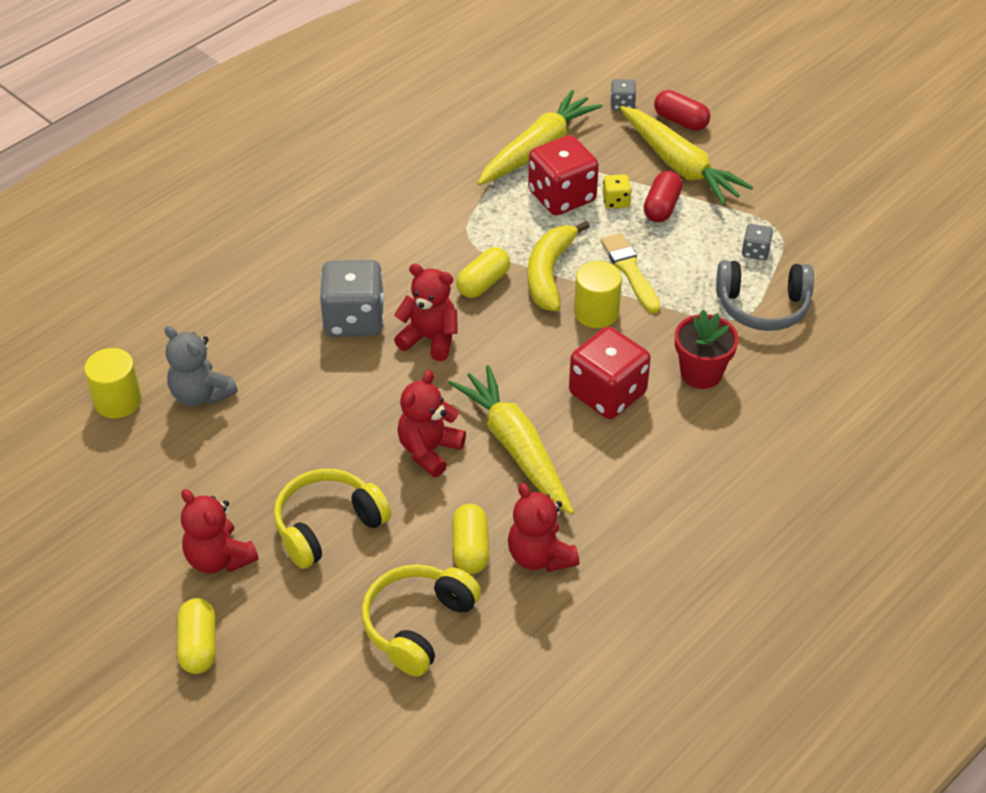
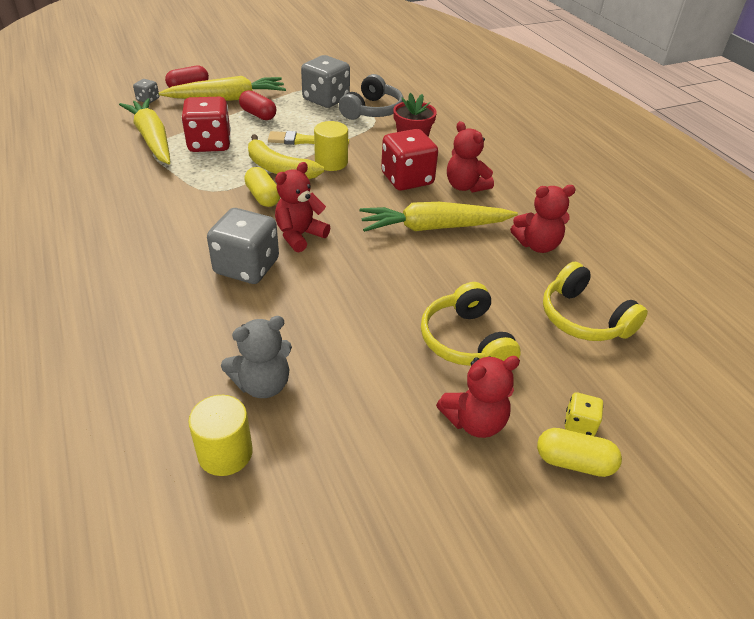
camera: 70 degrees left, 5 degrees down
(429, 450) = (414, 266): red teddy bear -> red teddy bear (465, 186)
(470, 549) = (519, 273): yellow capsule -> none
(616, 201) = (236, 127): yellow dice -> yellow dice (579, 424)
(755, 252) = (326, 99): grey dice -> grey dice, size x2.14

